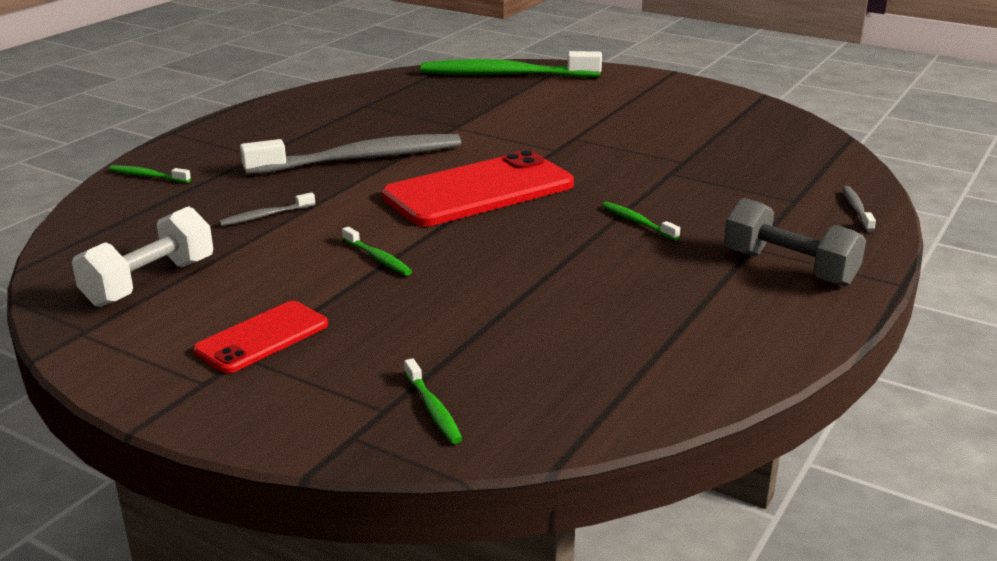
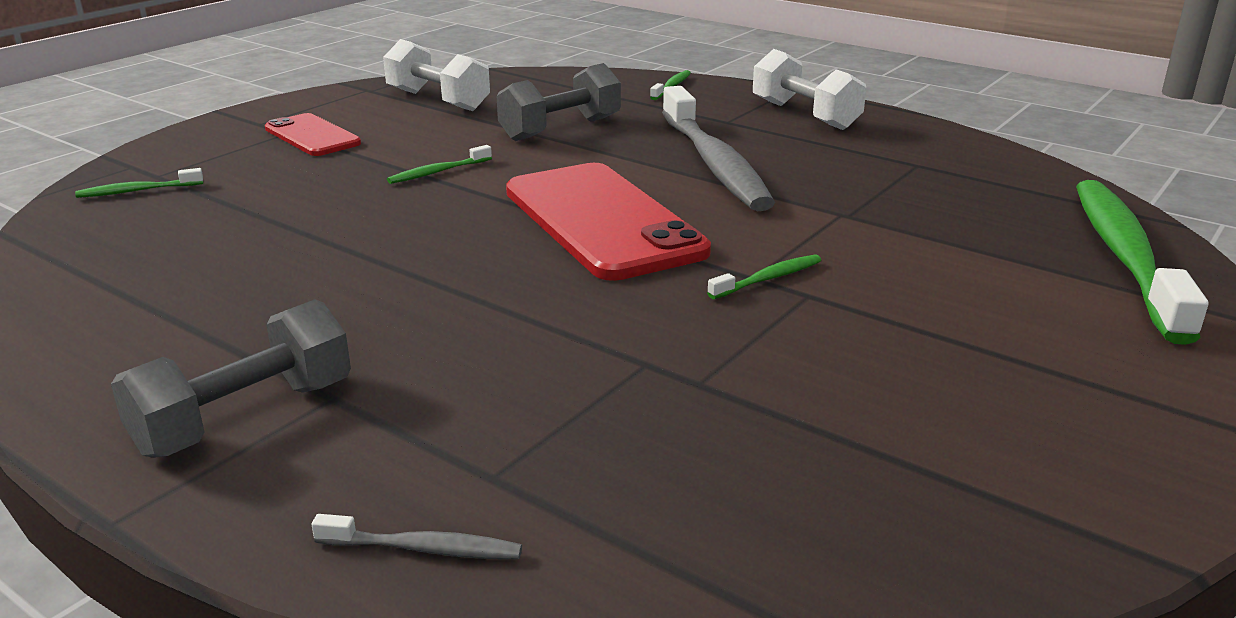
camera: 95 degrees right, 0 degrees up
(251, 130) = (805, 115): none -> white dumbbell
(266, 216) = (561, 129): grey toothbrush -> grey dumbbell
(638, 222) = (463, 315): green toothbrush -> green toothbrush (767, 279)

